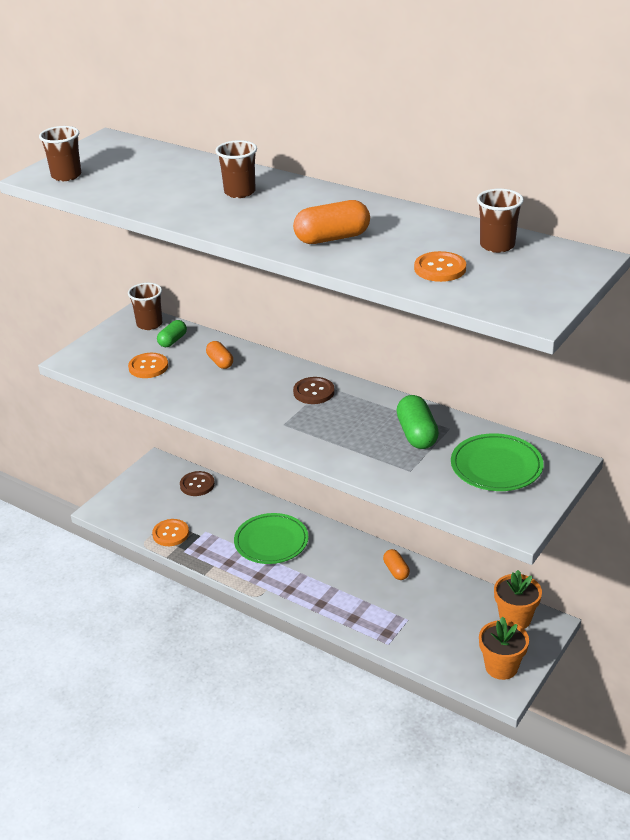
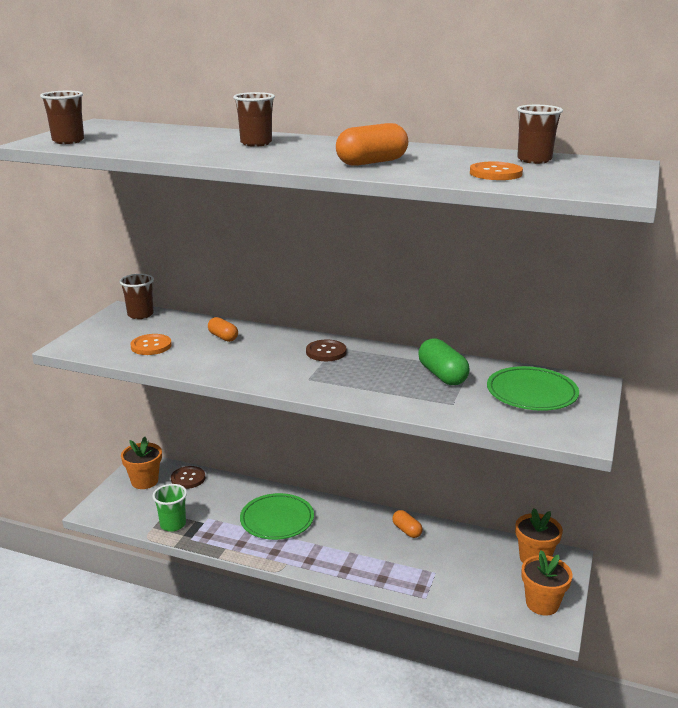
camera: 15 degrees left, 10 degrees down
(155, 483) = (144, 481): none -> orange flower pot
(171, 534) = (173, 524): orange button -> green cup
(172, 341) = (168, 325): green capsule -> none

